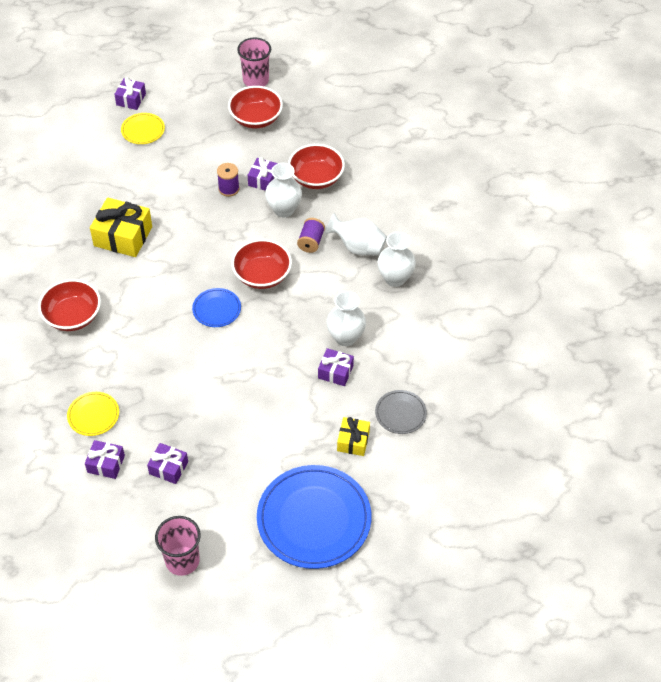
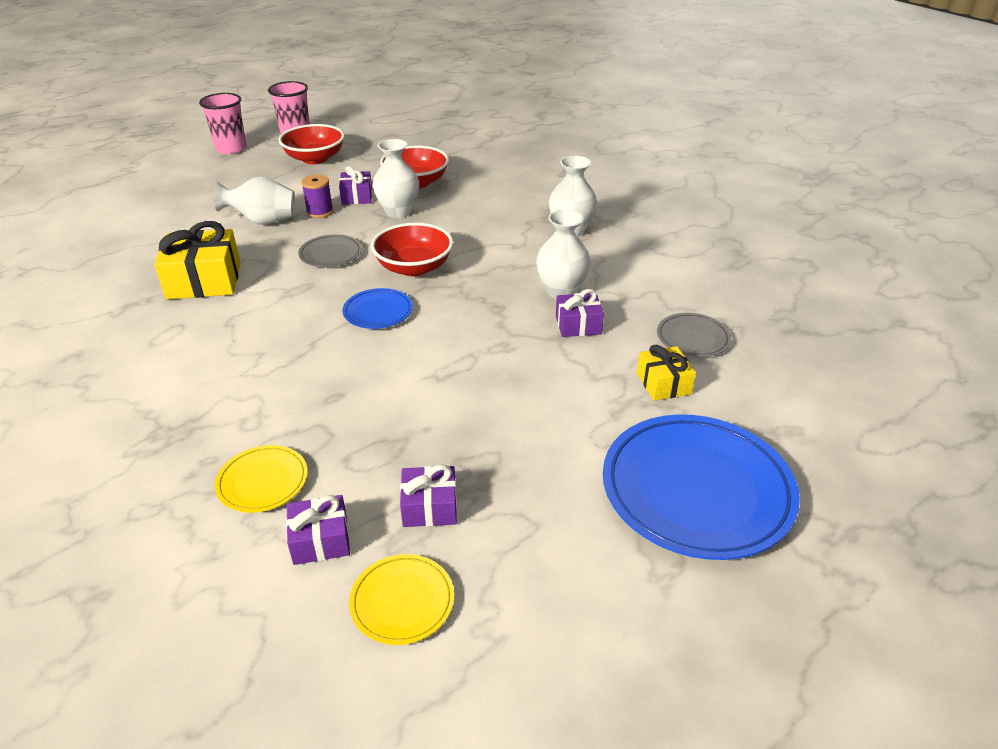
camera: 25 degrees left, 15 degrees down
(72, 316) = (168, 376): red bowl -> none
(131, 99) = (153, 175): purple gift -> none
(143, 130) = (182, 193): yellow plate -> yellow plate (402, 602)
(182, 560) = (545, 634): pink cup -> pink cup (231, 149)
(214, 240) = (331, 254): none -> grey plate
(311, 242) = (450, 228): purple spool -> none
(358, 247) = (507, 219): white vase -> white vase (263, 221)

